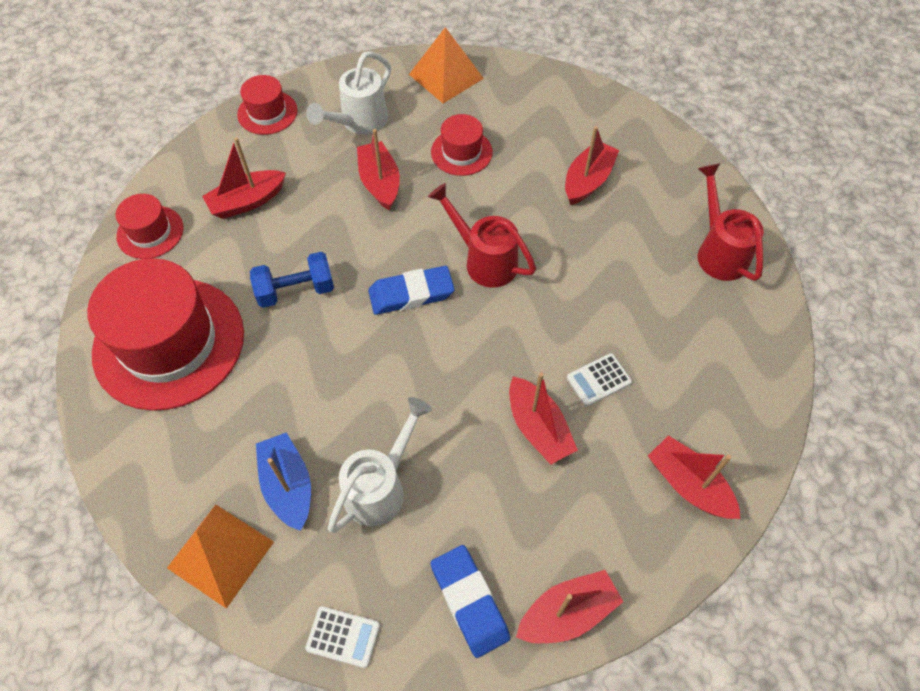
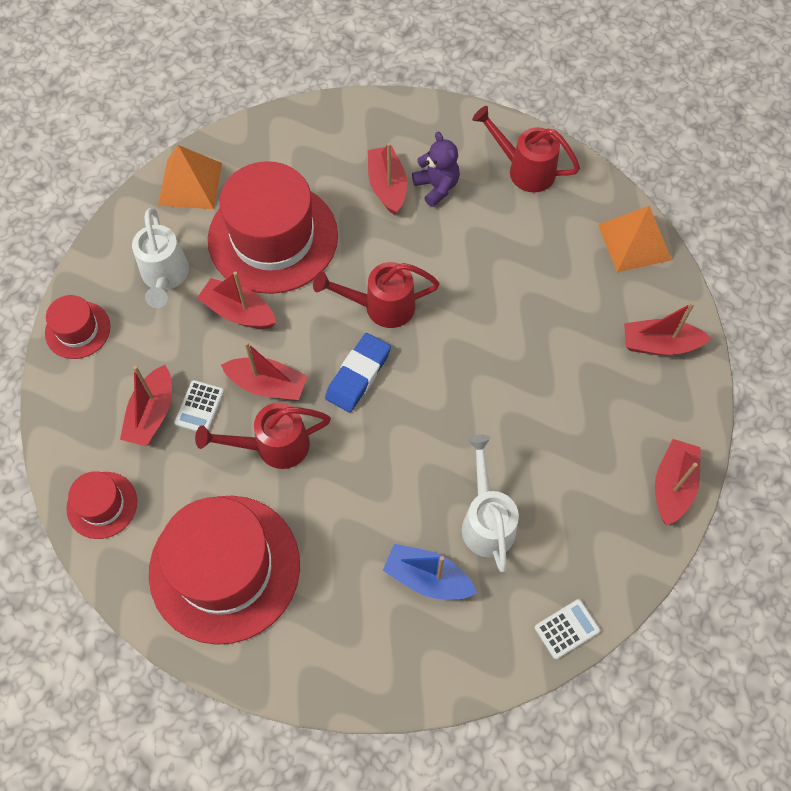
camera: 45 degrees left, 5 degrees up
(221, 554) = (436, 661): orange pyramid -> orange pyramid (634, 242)
(296, 290) = (273, 446): blue dumbbell -> red watering can
(461, 152) = (273, 237): red hat -> red hat, size x2.09
(469, 601) = (614, 534): blue eraser -> none
(538, 427) = (539, 390): red boat -> red boat (267, 385)
(598, 380) = (542, 325): white calculator -> white calculator (199, 407)
(627, 210) = (437, 187): none -> purple teddy bear

